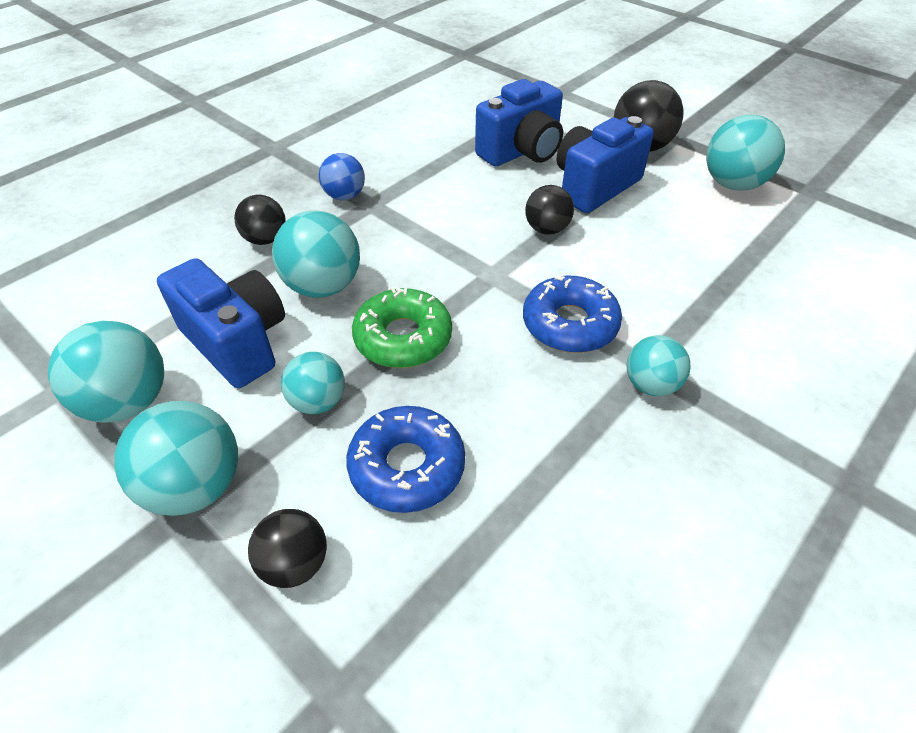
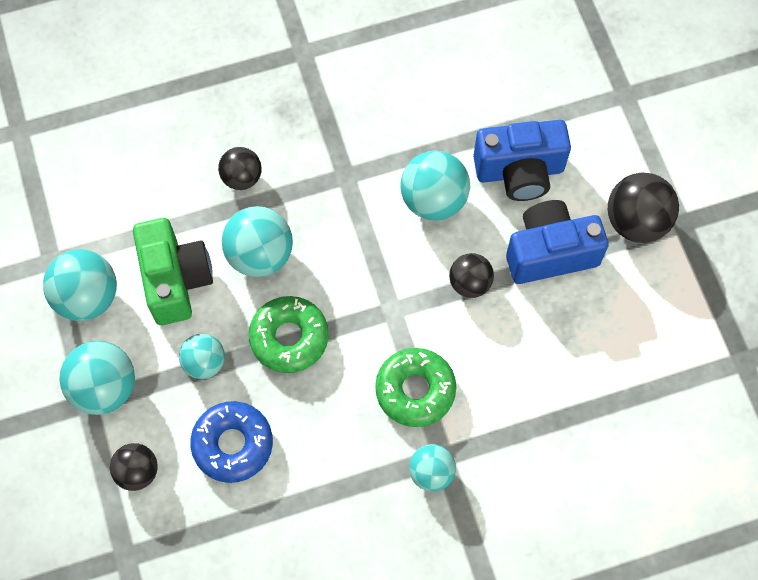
camera: 30 degrees right, 20 degrees up
(237, 342) = (176, 280): blue camera -> green camera
(344, 196) = (329, 154): blue ball -> none
(569, 324) = (415, 390): blue donut -> green donut
(733, 184) = (678, 315): turquoise ball -> turquoise ball (433, 200)

